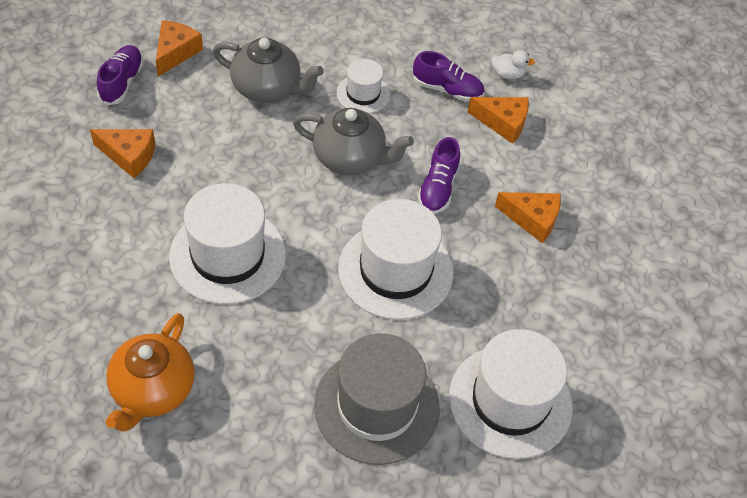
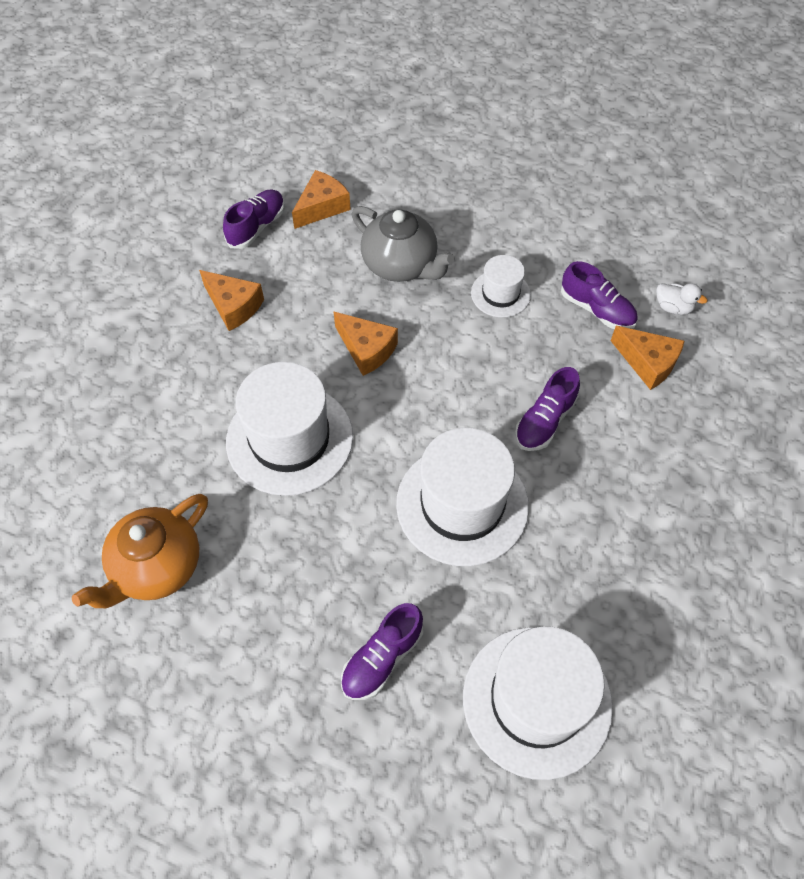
camera: 25 degrees right, 5 degrees up
(350, 158) = (460, 362): grey teapot -> none
(376, 406) = (382, 658): grey hat -> purple shoe
(532, 219) = (642, 486): orange cheese -> orange cheese (366, 349)

